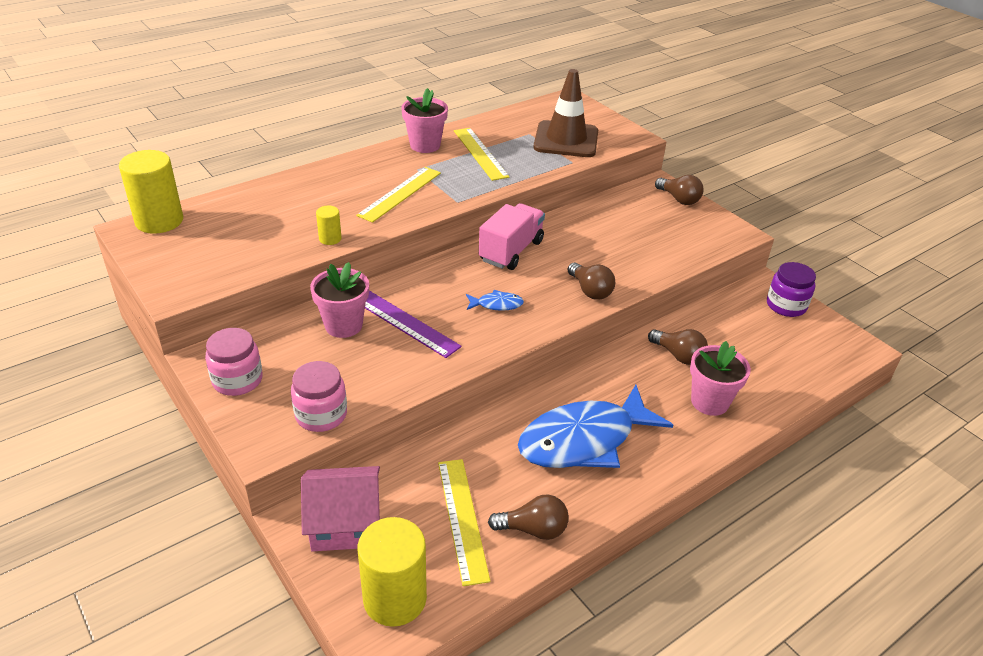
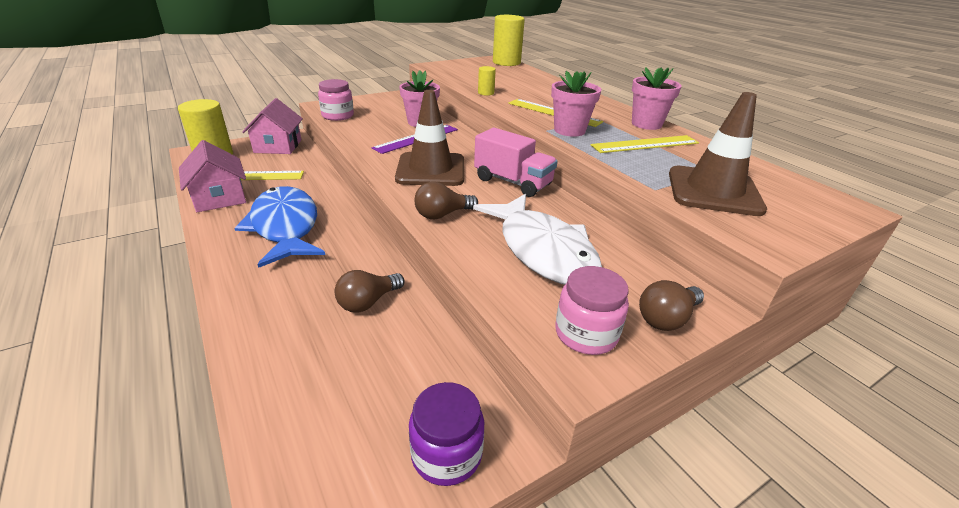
camera: 95 degrees right, 5 degrees down
(237, 380) = (380, 100): pink jar -> pink jar (586, 334)
(497, 304) = (431, 170): blue fish -> brown traffic cone
(533, 529) = (219, 197): brown light bulb -> pink house
(625, 239) = (542, 250): none -> white fish
(709, 402) = (285, 310): pink flower pot -> pink flower pot (569, 130)

